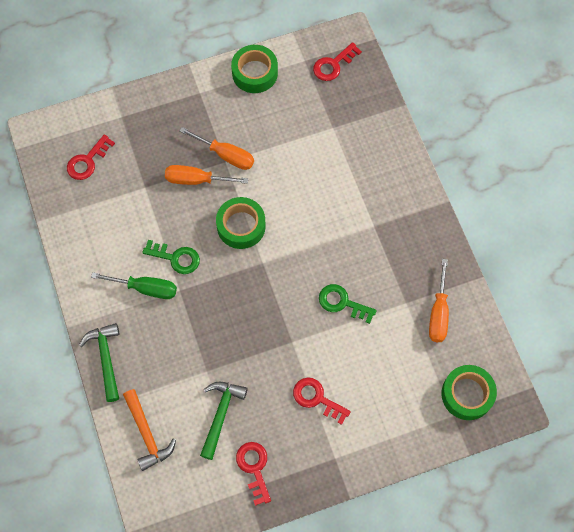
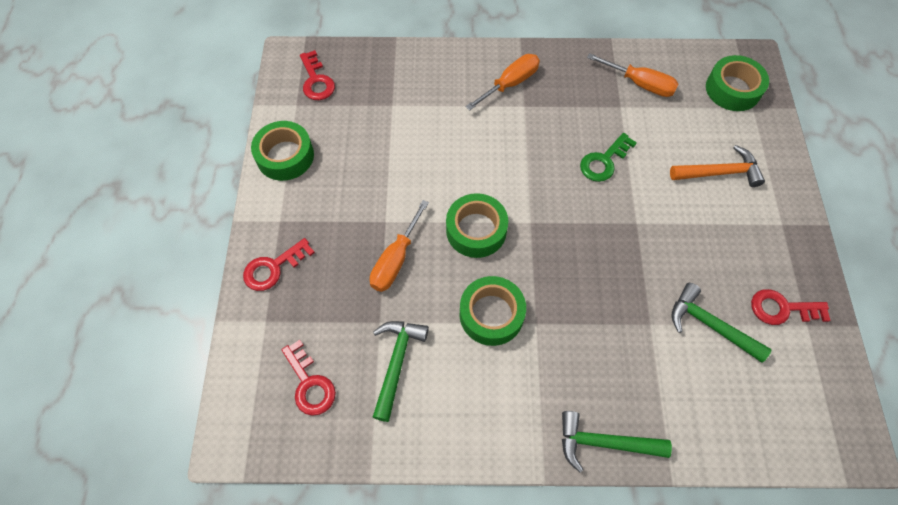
camera: 70 degrees left, 5 degrees down
(119, 209) = (397, 363): none -> green hammer
(145, 288) = (520, 363): green screwdriver -> none
(147, 434) = (719, 420): orange hammer -> orange hammer (719, 173)
(176, 258) = (491, 314): green key -> green tape
(226, 155) = (377, 218): orange screwdriver -> orange screwdriver (510, 84)
(317, 398) = (710, 220): red key -> red key (273, 268)

